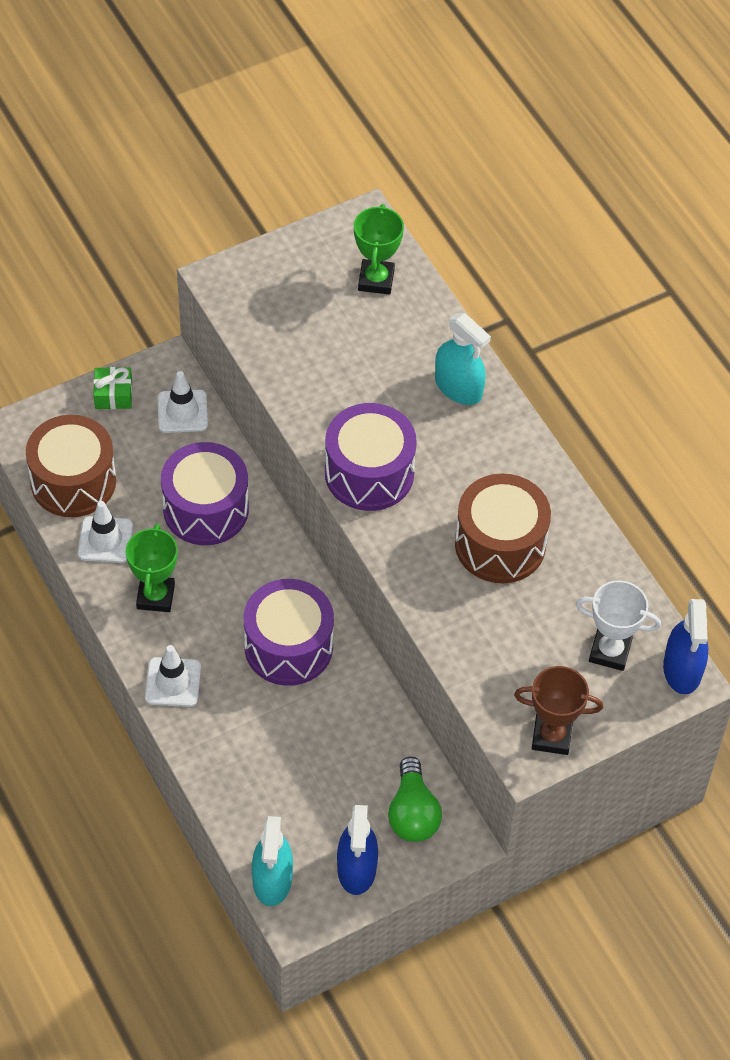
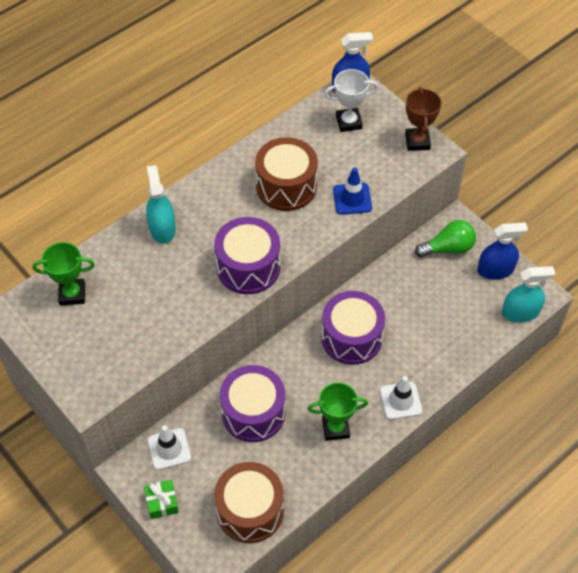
camera: 100 degrees left, 0 degrees up
(105, 540) = (297, 474): white traffic cone -> none
(458, 387) = (162, 228): turquoise spray bottle -> turquoise spray bottle turned 45 degrees counterclockwise
(458, 622) = (352, 199): none -> blue traffic cone
(610, 651) = (349, 122): white trophy -> white trophy turned 75 degrees clockwise

